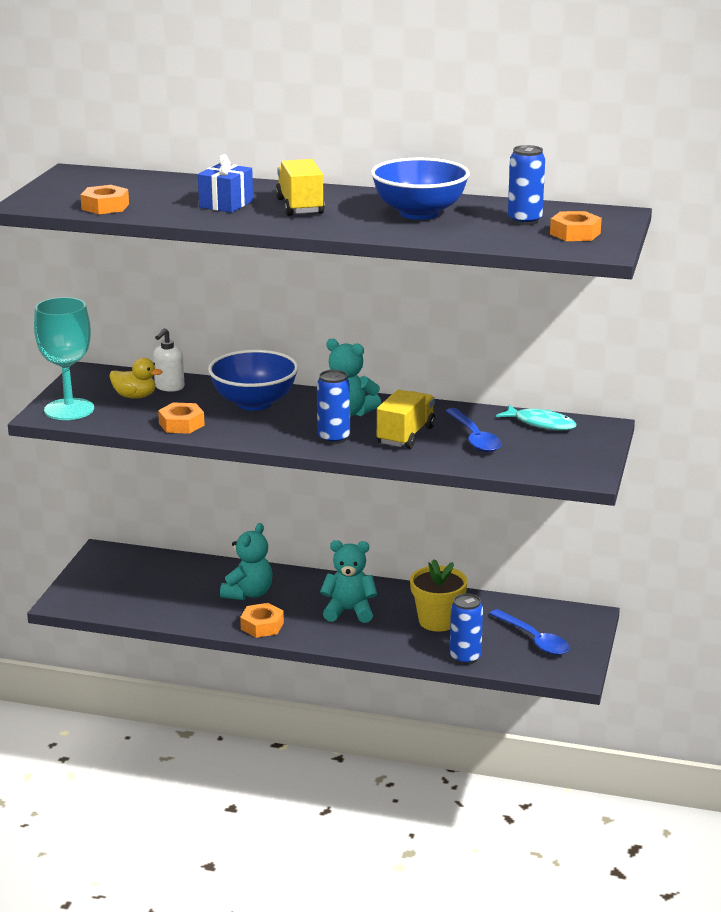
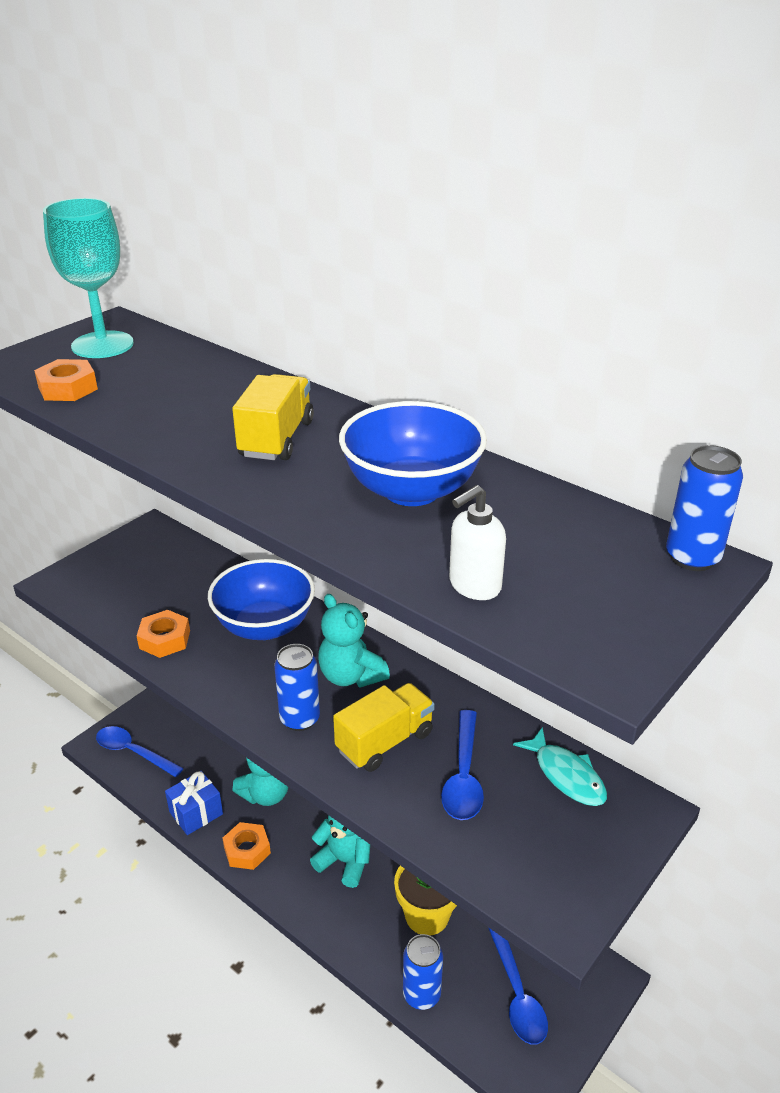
camera: 25 degrees right, 10 degrees up
(69, 409) = (83, 581): turquoise goblet -> turquoise goblet (102, 345)
(102, 599) = (133, 752): none -> blue spoon
(135, 396) = (159, 579): yellow duck -> none
(169, 387) = (203, 574): white soap dispenser -> white soap dispenser (474, 586)
(226, 204) = (198, 414): blue gift -> blue gift (196, 813)
(524, 220) = (545, 546): blue can -> blue can (692, 558)
(575, 233) = (598, 602): orange nut -> none

